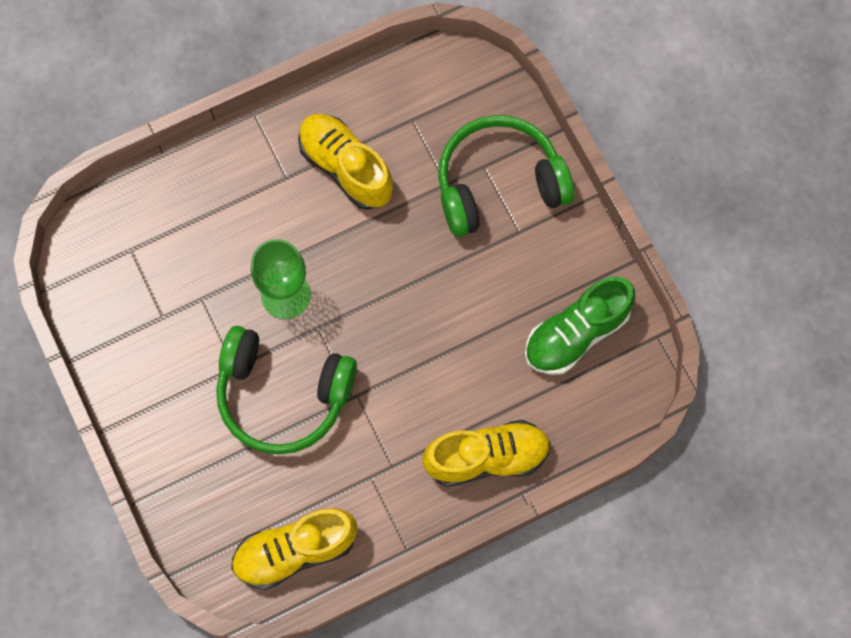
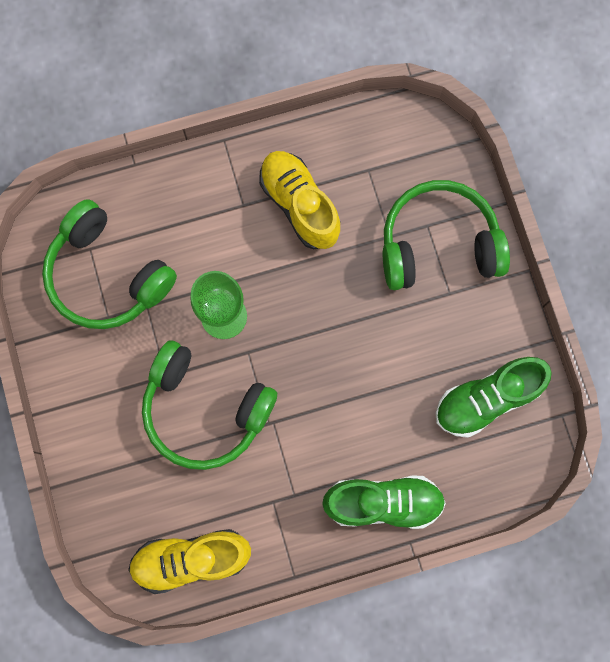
camera: 10 degrees right, 5 degrees up
(154, 274) = (107, 276): none -> green headphones
(487, 457) = (383, 502): yellow shoe -> green shoe

